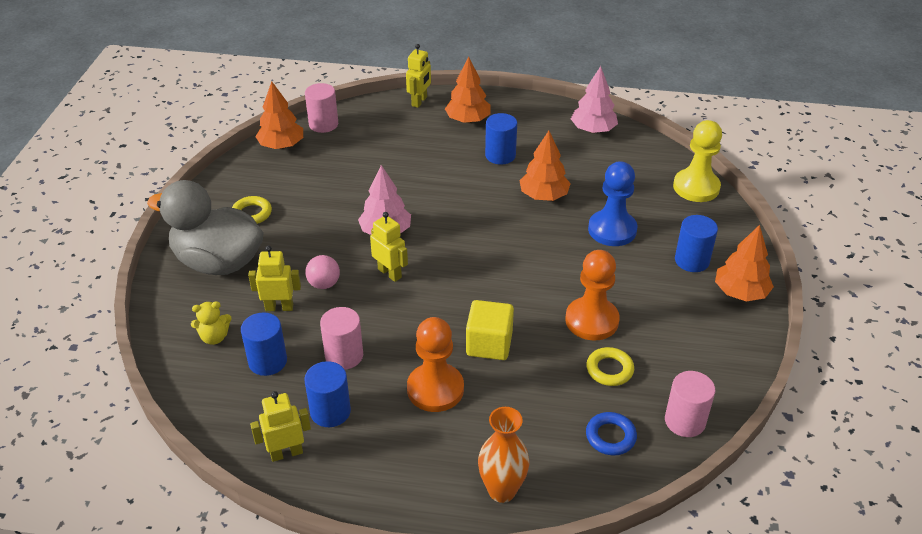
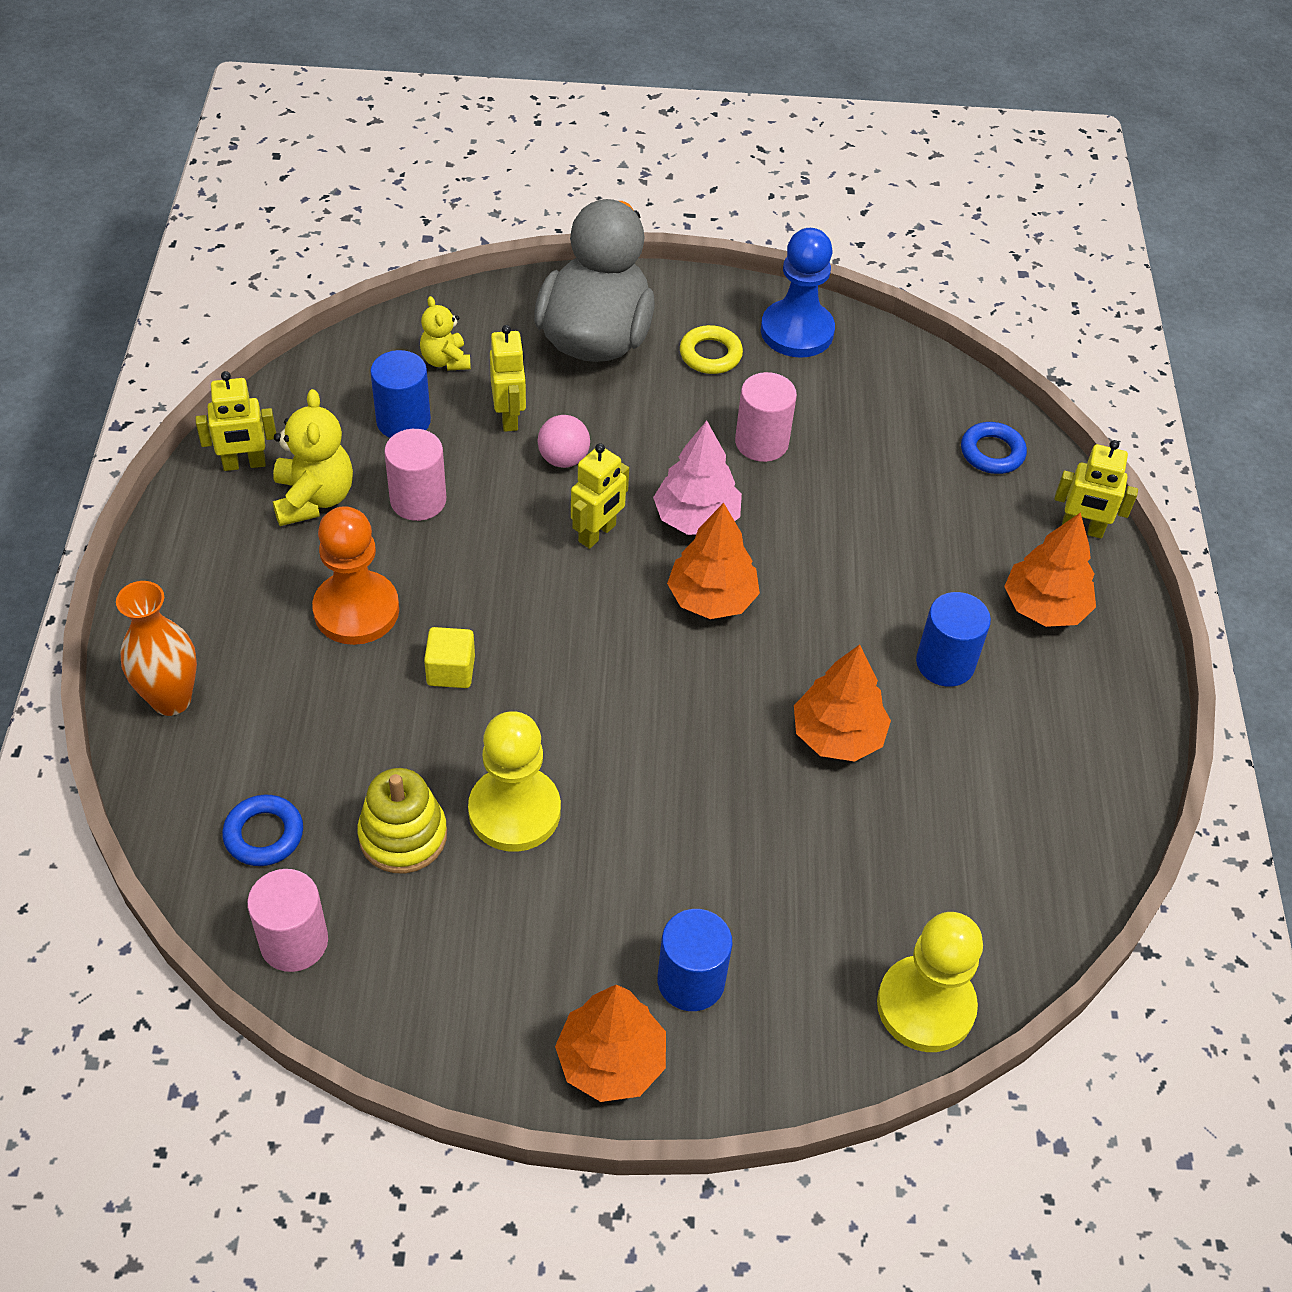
camera: 80 degrees right, 10 degrees up
(281, 146) = (891, 361): orange tree -> orange tree (711, 598)
(286, 453) = (244, 464): yellow robot -> yellow robot turned 105 degrees clockwise
(323, 124) = (967, 405): pink cylinder -> pink cylinder (761, 442)
(330, 411) = (314, 498): blue cylinder -> yellow teddy bear
(361, 121) = (992, 452): none -> blue ring
(489, 344) = (451, 670): yellow cube -> yellow cube, size x0.66
(591, 320) = (514, 811): orange pawn -> yellow pawn
(593, 130) = (1076, 818): pink tree -> none
(609, 369) = (403, 836): yellow ring -> yellow stacking toy
(612, 230) = (759, 847): blue pawn -> blue pawn (797, 331)

